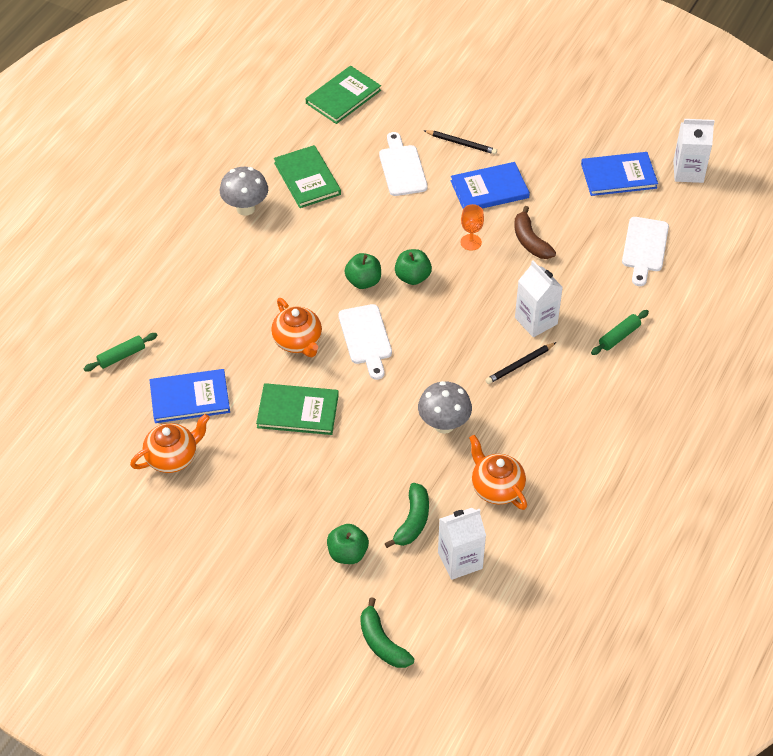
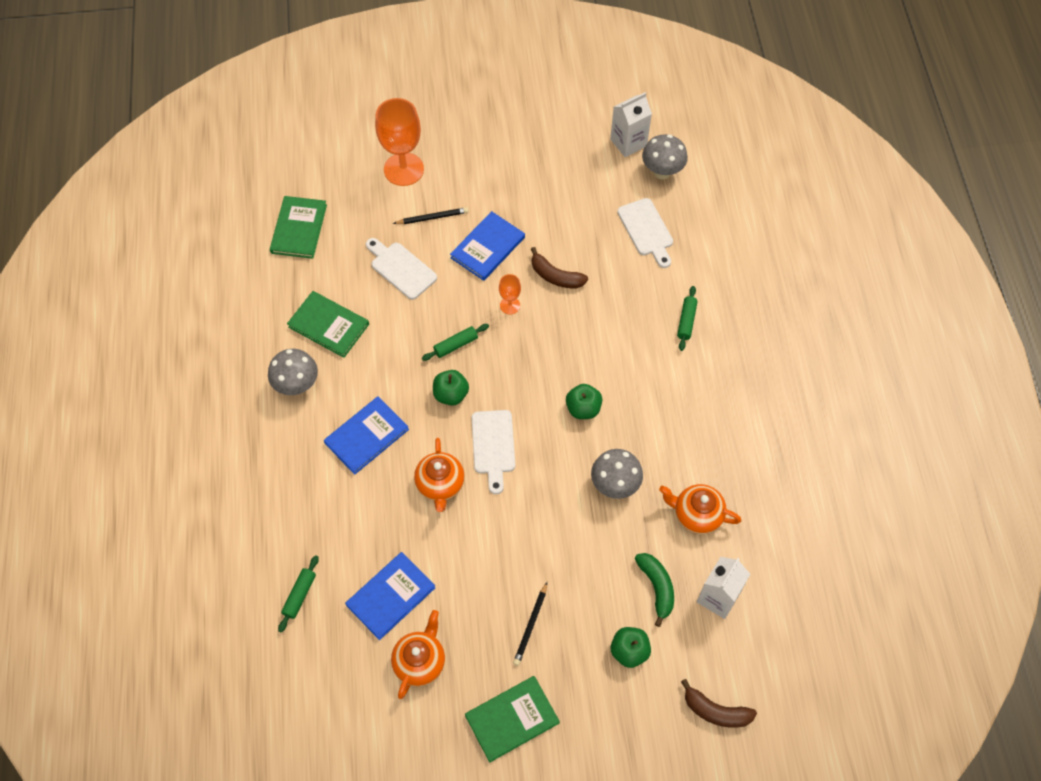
camera: 35 degrees left, 10 degrees up
(298, 341) = (440, 484): orange teapot -> orange teapot turned 60 degrees clockwise
(298, 411) = (490, 549): green book -> green book (512, 719)
(366, 338) = (493, 446): white cutting board -> white cutting board turned 45 degrees clockwise
(382, 643) = (715, 711): green banana -> brown banana
(399, 247) = (456, 345): none -> green rolling pin
(412, 277) = (488, 366): green apple -> green apple (583, 408)
(468, 96) = (403, 169): none -> orange goblet
(520, 365) = (631, 393): black pencil -> black pencil (530, 625)
(536, 321) = (614, 346): white carton -> none
(618, 176) = (579, 176): blue book -> blue book (366, 436)
(699, 210) = (662, 172): none -> grey mushroom

